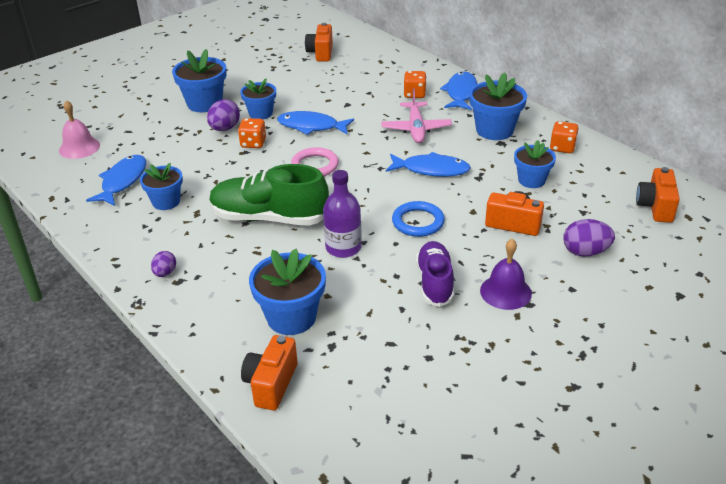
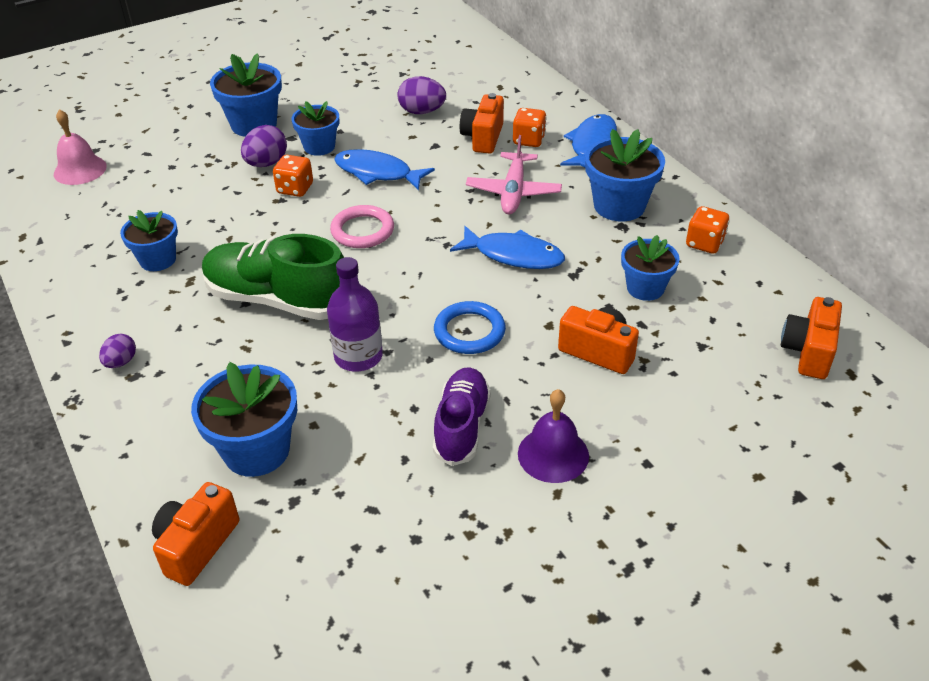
camera: 10 degrees right, 5 degrees up
(122, 181) = (115, 224): blue fish -> none
(321, 53) = (426, 67): orange camera -> orange camera (483, 138)
(585, 252) = (684, 409): purple egg -> purple egg (422, 112)

